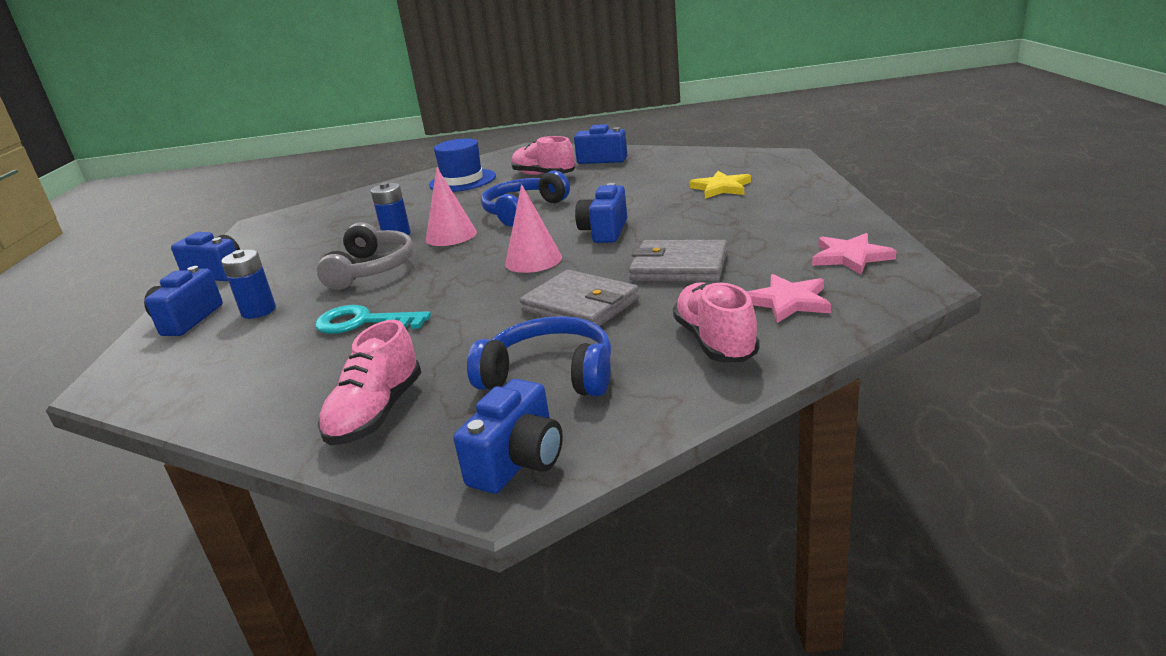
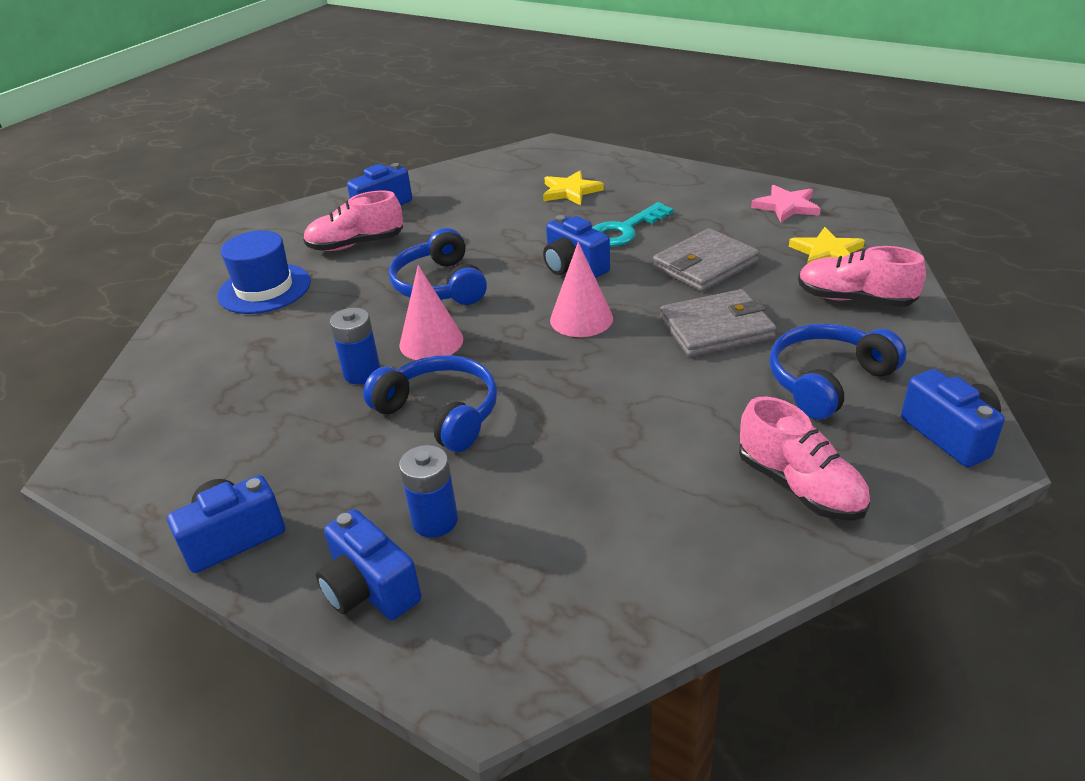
camera: 55 degrees left, 10 degrees up
(363, 322) = (583, 451): turquoise key -> turquoise key (624, 230)
(372, 269) = (441, 413): grey headphones -> blue headphones
(788, 302) = (827, 252): pink star -> yellow star

